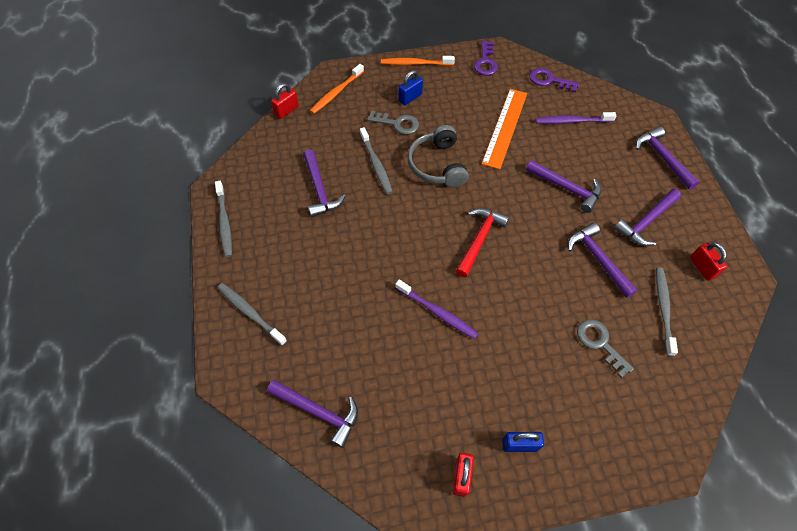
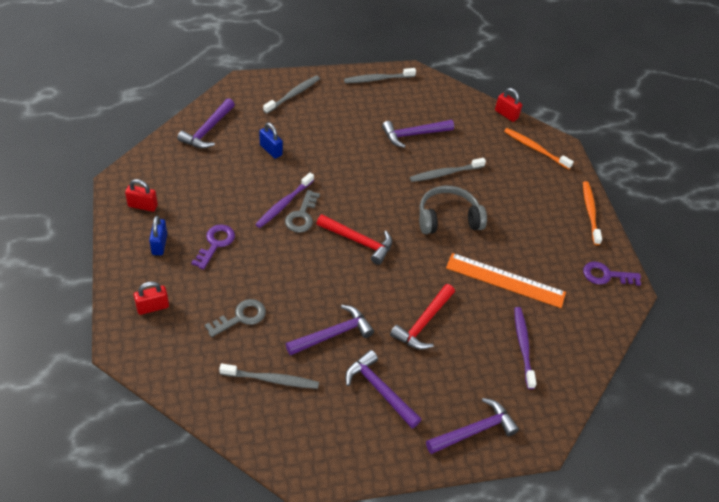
camera: 85 degrees right, 10 degrees down
(397, 124) = (499, 192): grey key -> grey key (302, 216)
(410, 98) = (537, 204): blue padlock -> blue padlock (271, 150)
(549, 80) = (587, 334): purple key -> purple key (215, 244)
(566, 188) = (423, 323): purple hammer -> red hammer
(702, 267) = (318, 430): red padlock -> red padlock (152, 307)

